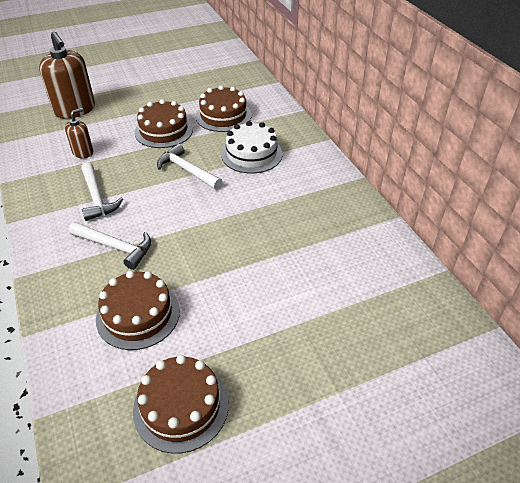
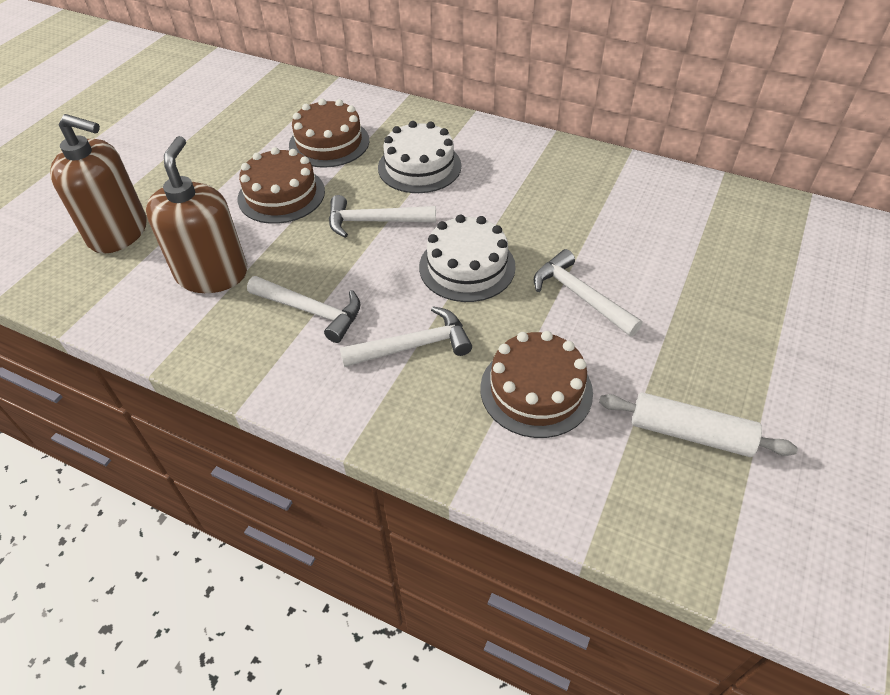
camera: 40 degrees left, 5 degrees up
(83, 152) = (212, 274): brown soap dispenser -> brown soap dispenser, size x1.89
(181, 406) = (690, 433): brown cake -> white rolling pin
(198, 224) = (467, 267): none -> white cake
(235, 282) = (580, 296): none -> white hammer

